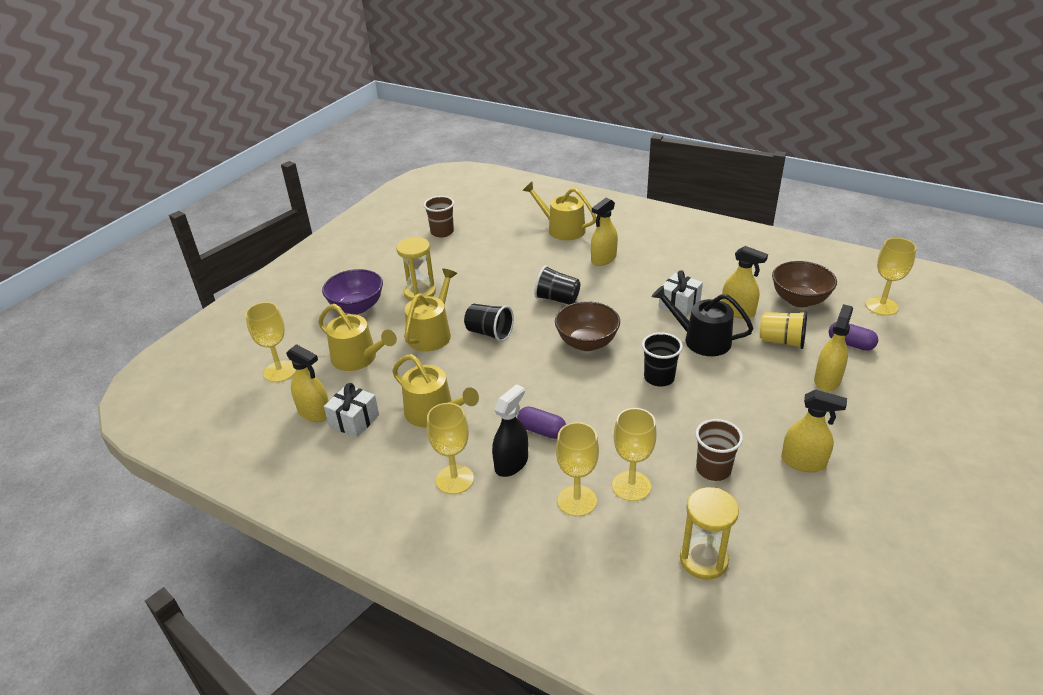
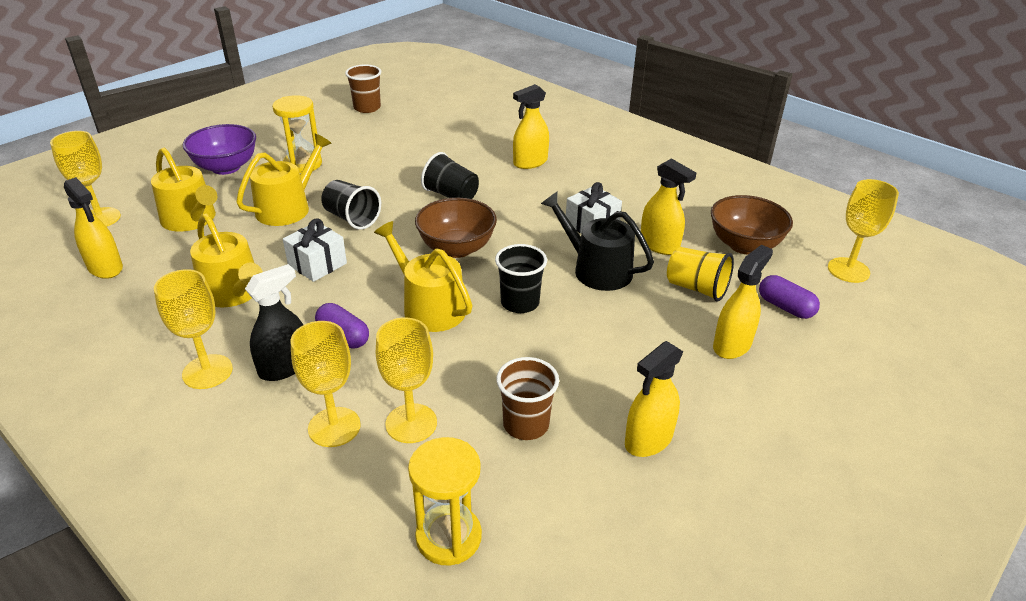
camera: 10 degrees right, 0 degrees up
(354, 420) = (141, 284): white gift -> white gift (317, 264)
(562, 229) = (501, 124): yellow watering can -> yellow watering can (429, 307)
(803, 462) = (648, 440): yellow spray bottle -> yellow spray bottle turned 105 degrees clockwise

